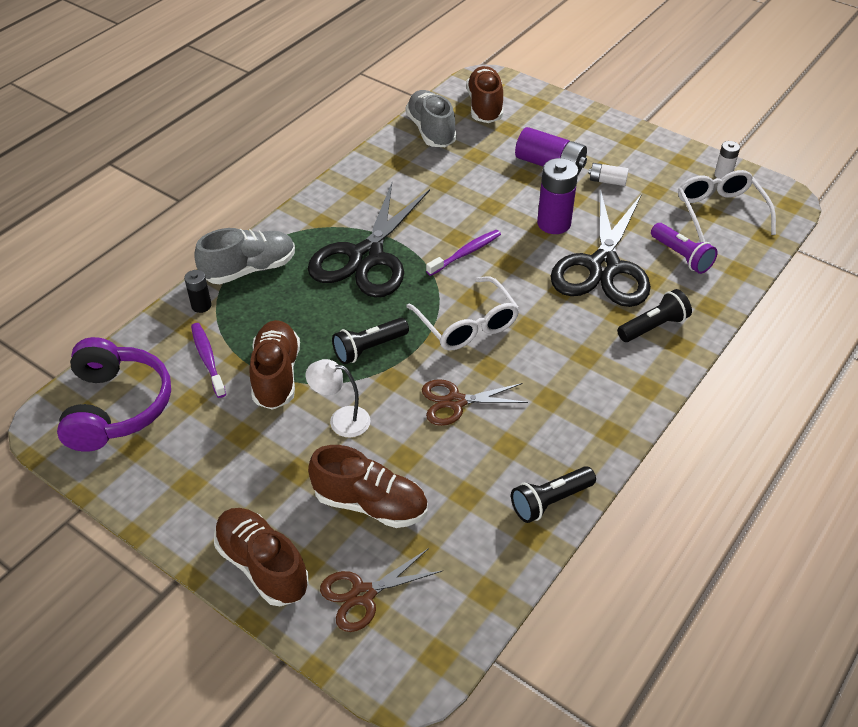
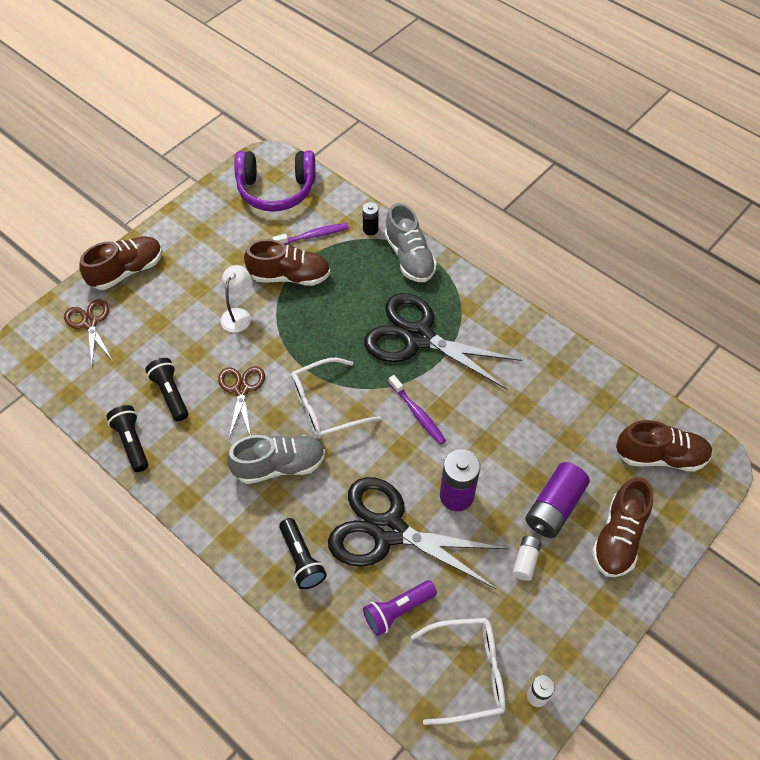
camera: 95 degrees right, 10 degrees up
(369, 348) = (308, 335): black flashlight -> black flashlight (170, 394)
(370, 504) = (159, 330): brown shoe -> brown shoe (618, 537)
(431, 131) = (611, 401): grey shoe -> grey shoe (279, 466)

